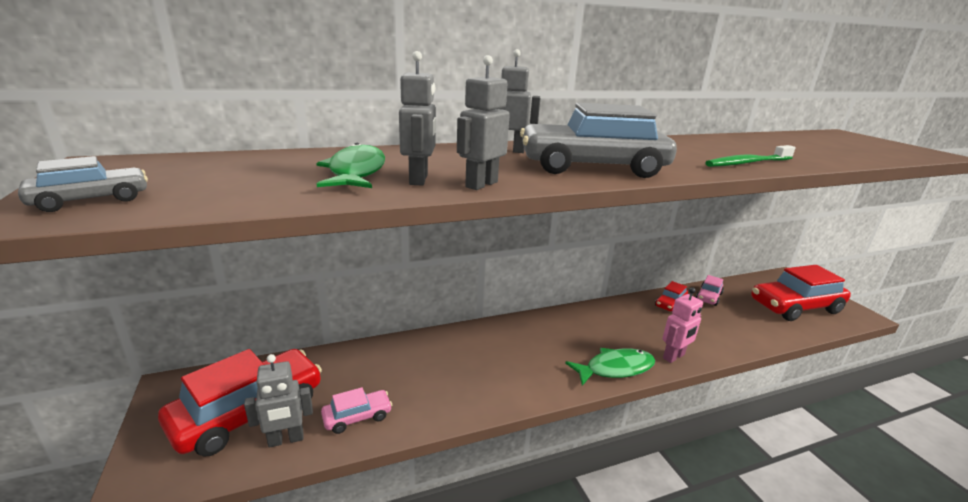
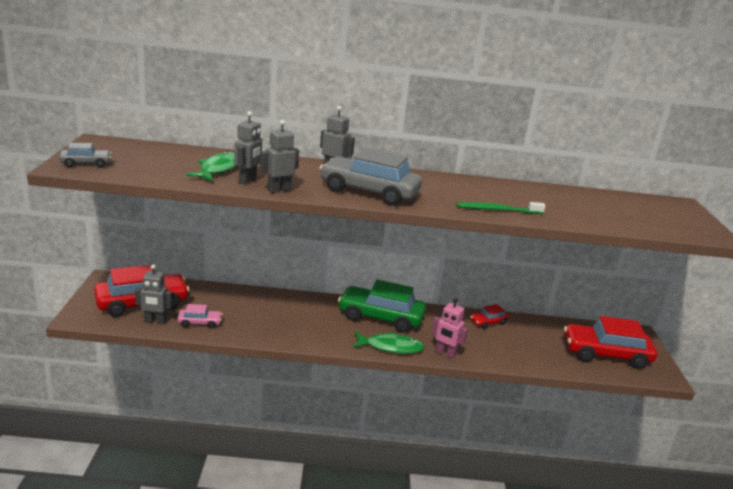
camera: 20 degrees right, 0 degrees up
(569, 331) = (380, 317): none -> green car
(674, 356) = (445, 353): pink robot -> pink robot turned 45 degrees clockwise
(708, 297) = (531, 327): pink car -> none

